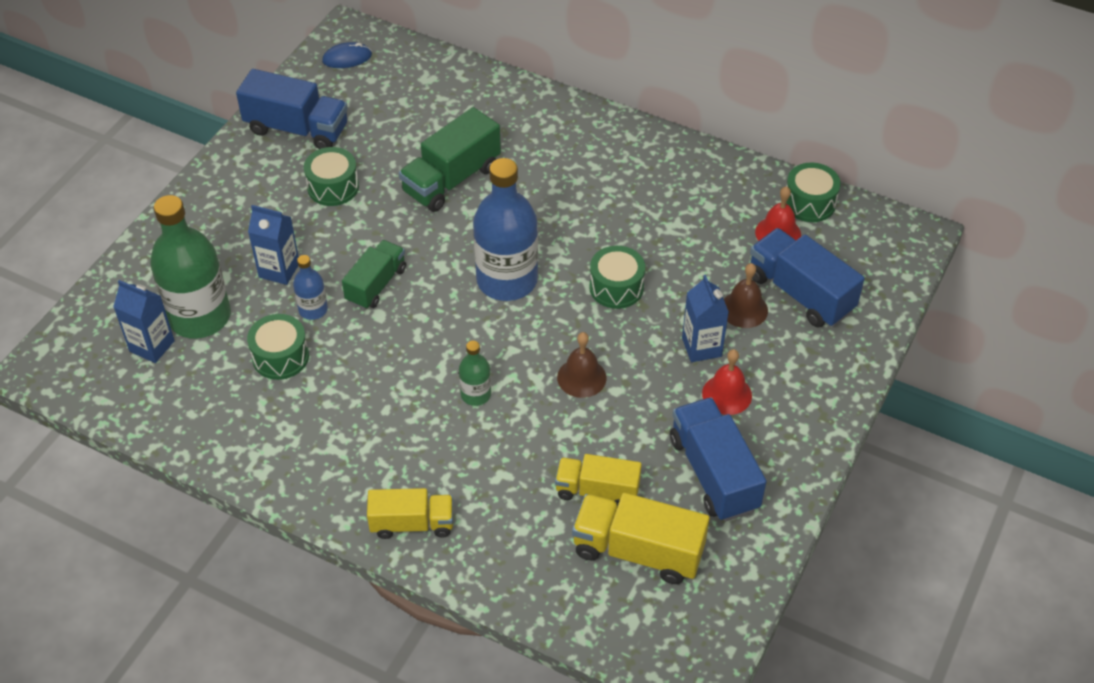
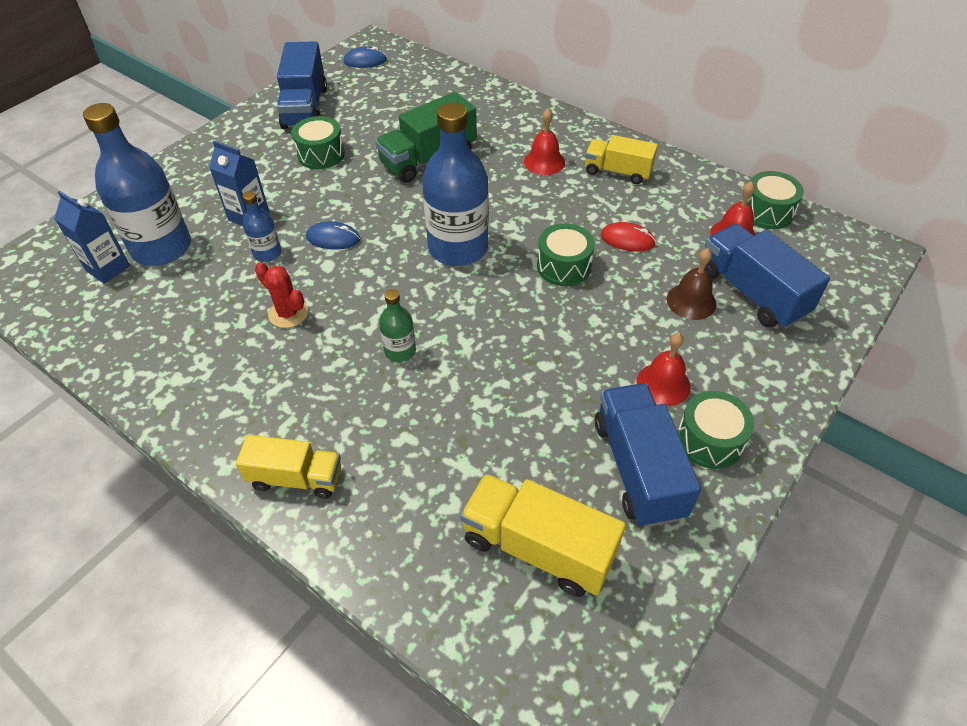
camera: 10 degrees right, 0 degrees up
(200, 317) = (162, 248): green bottle -> blue bottle
(280, 357) = (222, 292): green drum -> green drum (709, 440)
(297, 129) = (305, 107): blue truck -> blue truck turned 60 degrees clockwise
(355, 371) = (288, 313): none -> red cactus
(376, 285) = (333, 238): green truck -> blue mouse
(575, 169) = (544, 162): none -> red bell
(581, 377) = (512, 347): brown bell -> none
(597, 491) = (505, 470): yellow truck -> yellow truck (617, 172)
(674, 251) = (627, 240): none -> red mouse
(701, 347) = (642, 333): blue carton -> none

